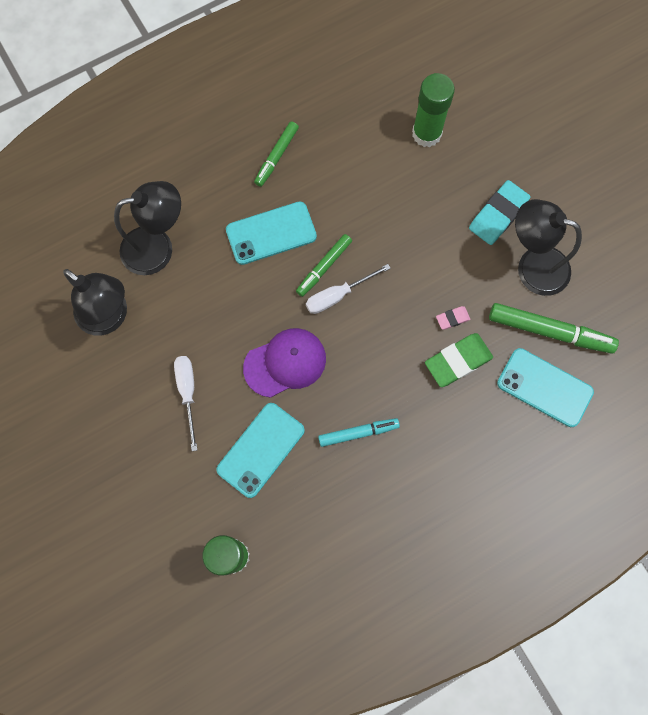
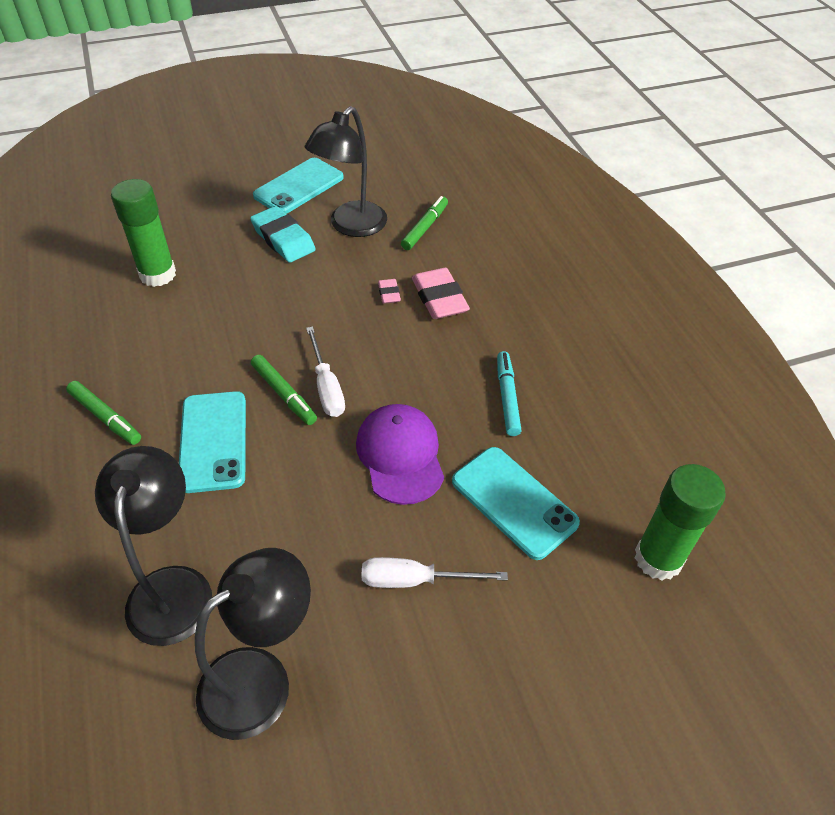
camera: 80 degrees left, 25 degrees down
(458, 361) = (439, 298): green eraser -> pink eraser
(544, 387) = (483, 242): turquoise phone -> turquoise phone (299, 186)
(550, 331) = (425, 228): green marker -> green marker, size x0.62

